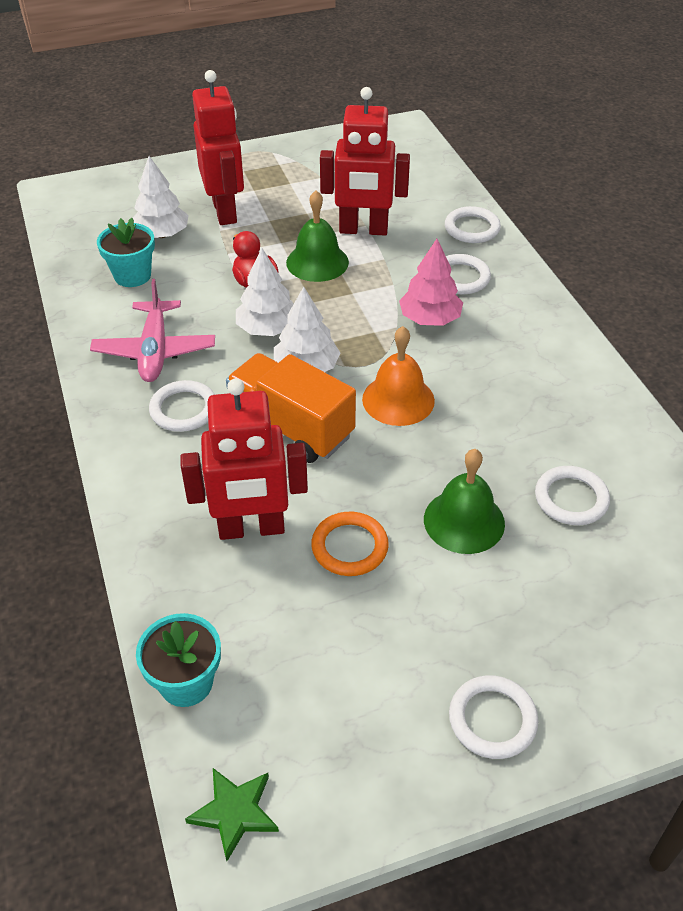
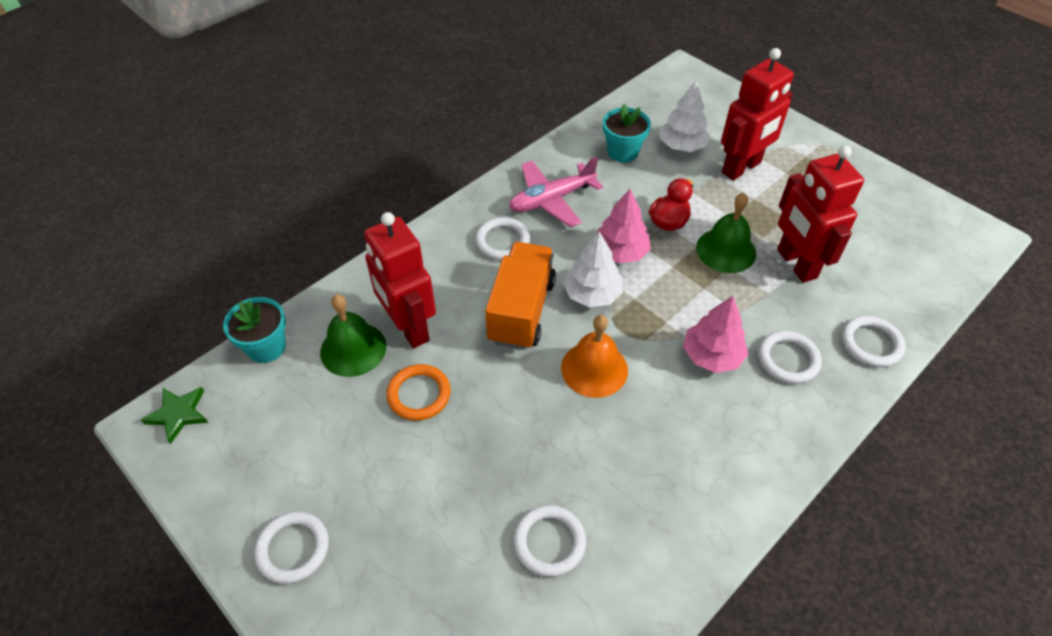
camera: 65 degrees right, 5 degrees up
(267, 329) = (620, 252): white tree -> pink tree
(464, 521) = (482, 464): green bell -> green bell (353, 349)

